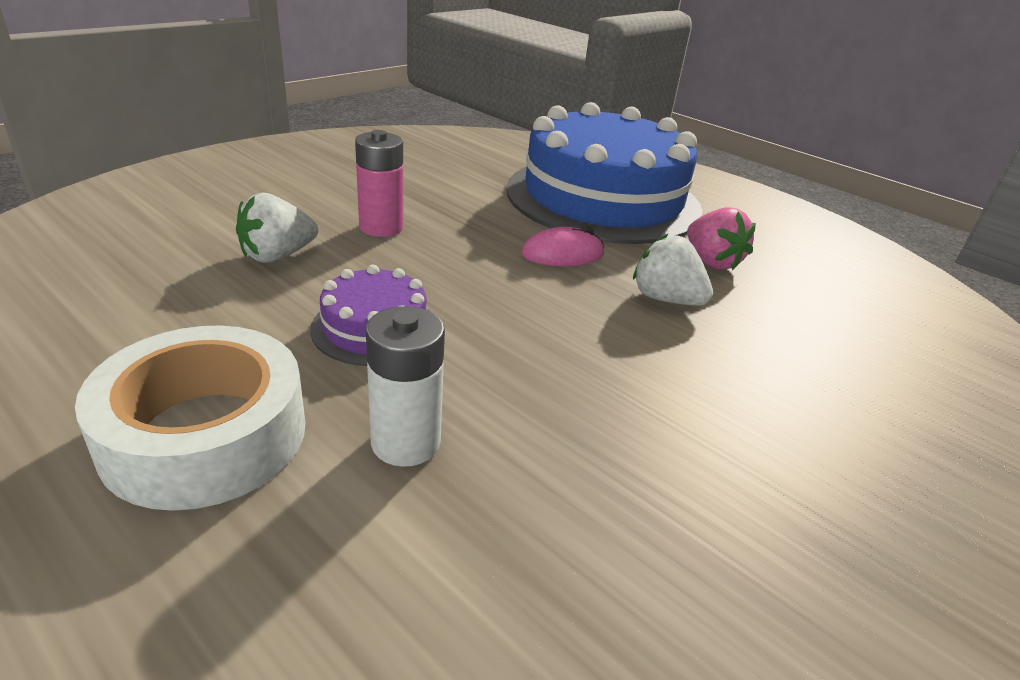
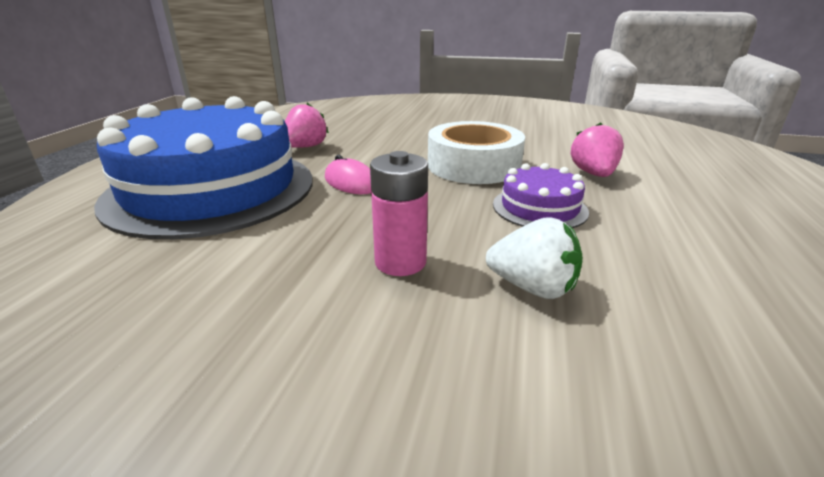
camera: 115 degrees left, 5 degrees down
(205, 434) = (691, 213): white tape -> white tape (473, 165)
(405, 442) = (593, 174): white battery -> pink strawberry
(665, 299) = (374, 151): white strawberry -> none

